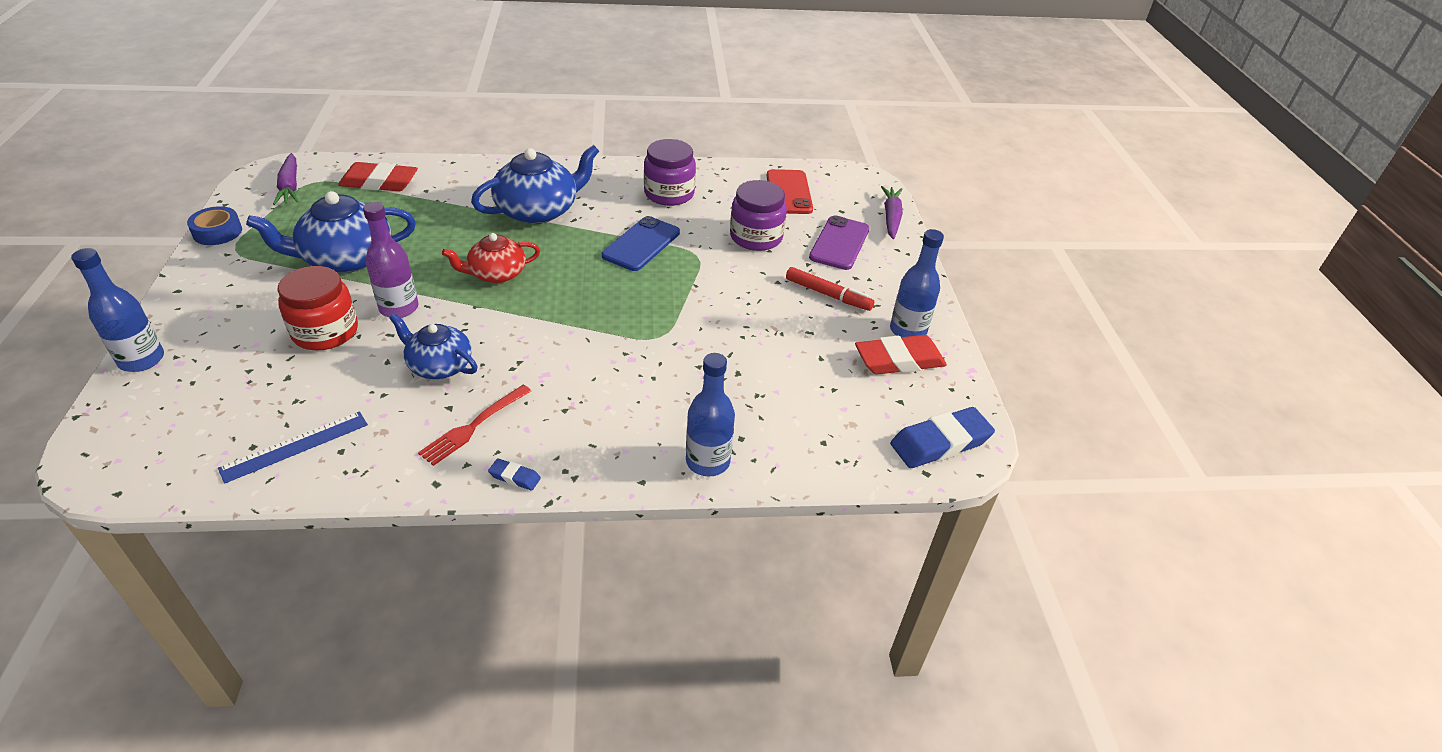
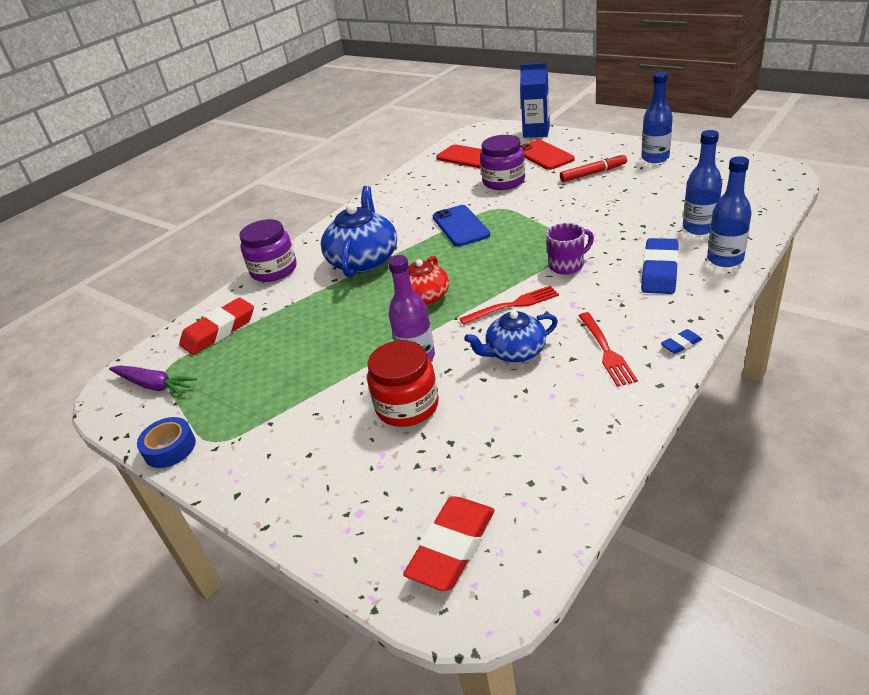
camera: 40 degrees left, 5 degrees down
(142, 360) = (327, 540): blue bottle -> blue bottle (699, 228)
(295, 446) = (552, 455): blue ruler -> none
(346, 258) = (311, 372): blue teapot -> none
(517, 334) = (513, 305): none -> red fork
(615, 344) = (567, 265): none -> purple mug
(669, 194) = (413, 200): purple jar -> purple jar (274, 270)
(839, 243) = (544, 155): purple phone -> red phone
(891, 217) = (536, 132): purple carrot -> blue carton
(899, 360) = (681, 168): red eraser -> red eraser (452, 547)
(940, 443) = (767, 177): blue eraser -> blue eraser (659, 271)

